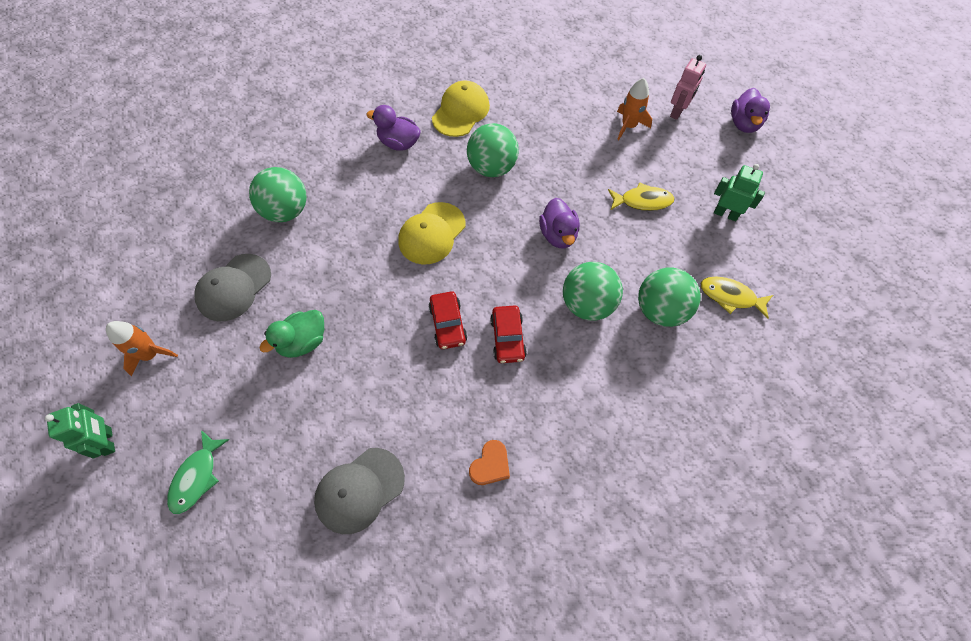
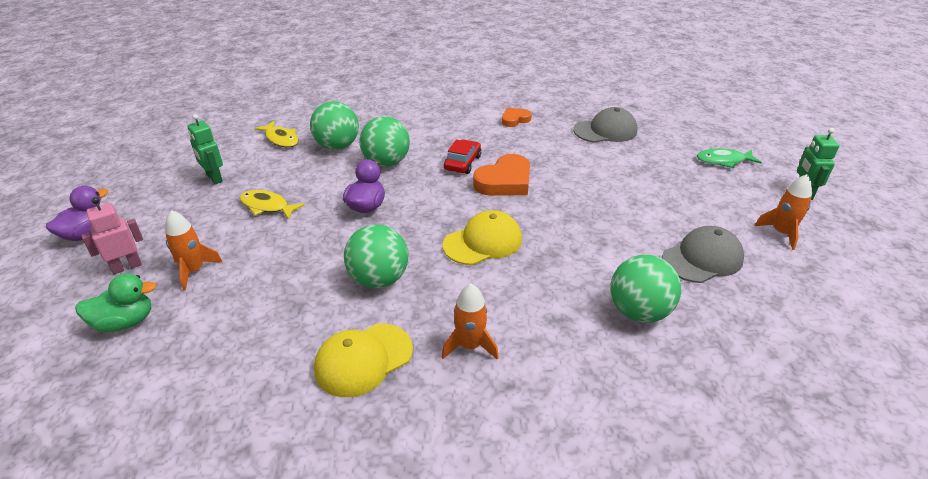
camera: 155 degrees left, 25 degrees down
(197, 477) = (723, 161): green fish -> green fish turned 135 degrees counterclockwise
(303, 342) = (634, 204): green duck -> green duck (125, 322)
(399, 143) = (470, 346): purple duck -> orange rocket
(448, 324) = (504, 181): red car -> orange heart

